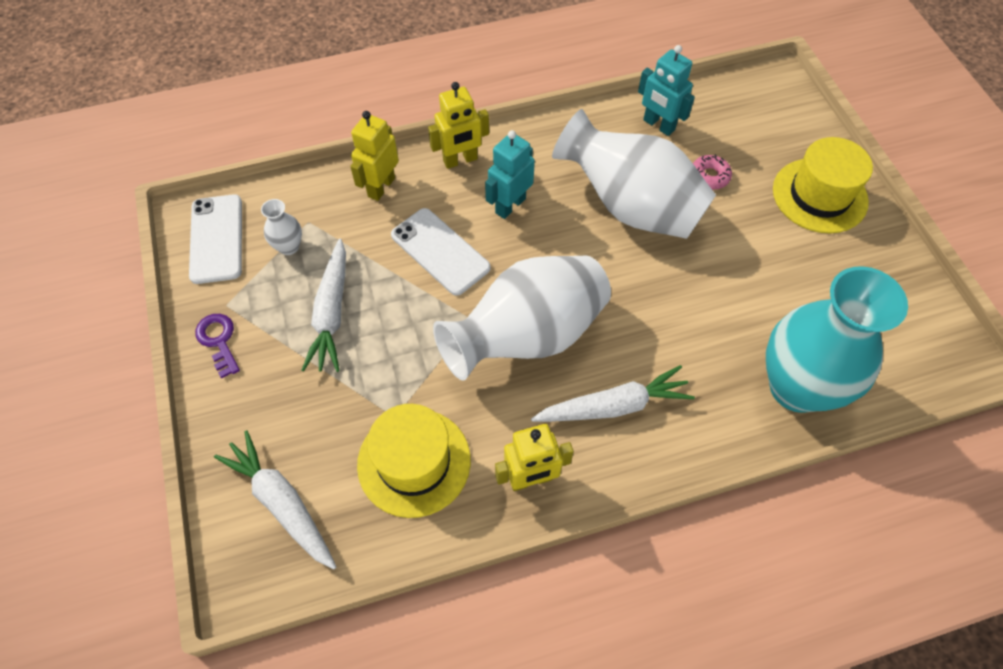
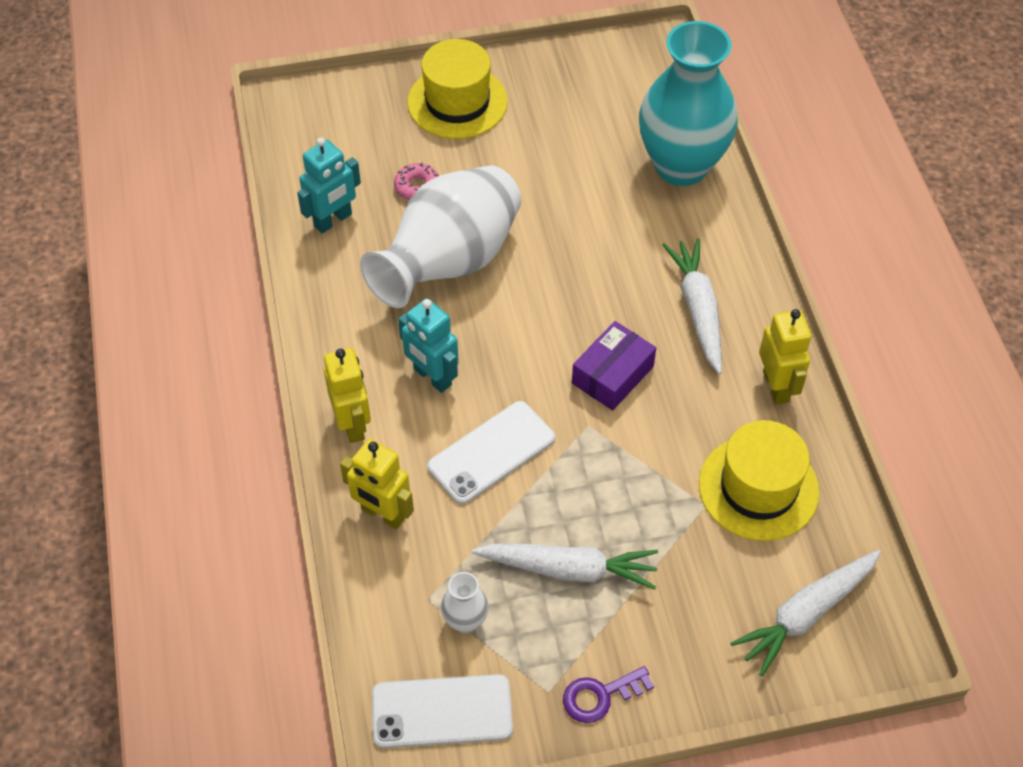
camera: 85 degrees left, 5 degrees down
(528, 336) = (612, 375): white vase -> purple box

